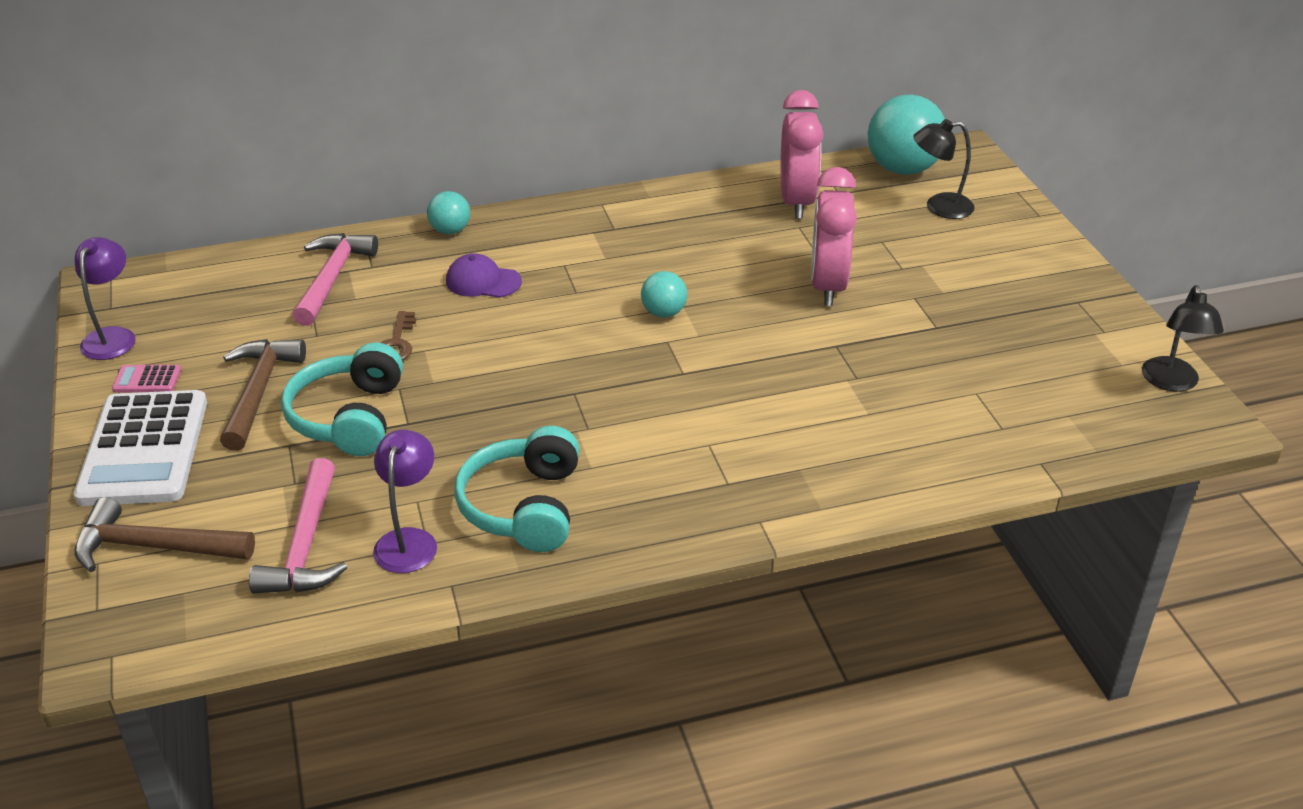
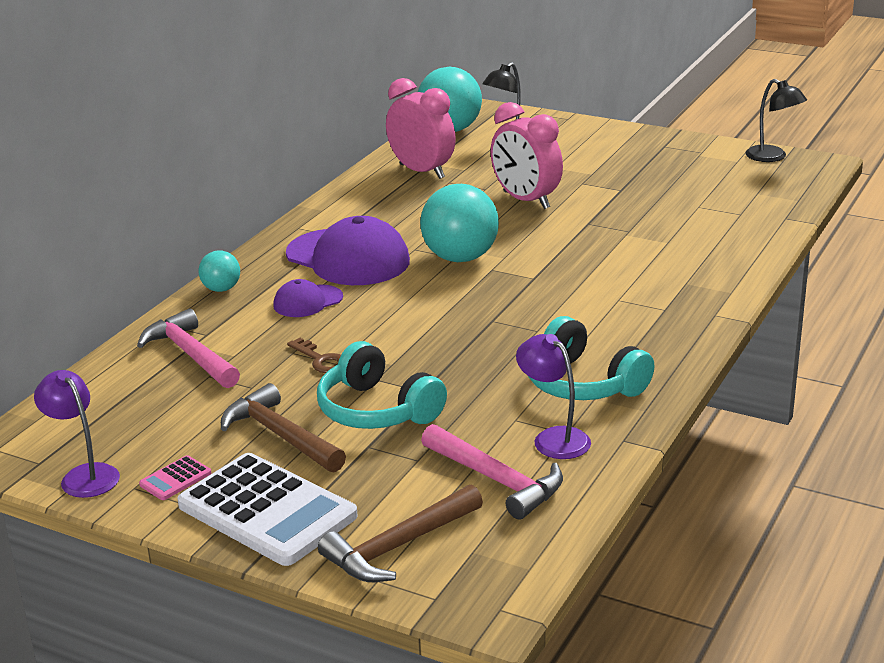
camera: 45 degrees left, 10 degrees down
(583, 257) = (348, 258): none -> purple cap
(663, 313) = (460, 258): turquoise ball -> turquoise ball, size x1.95

